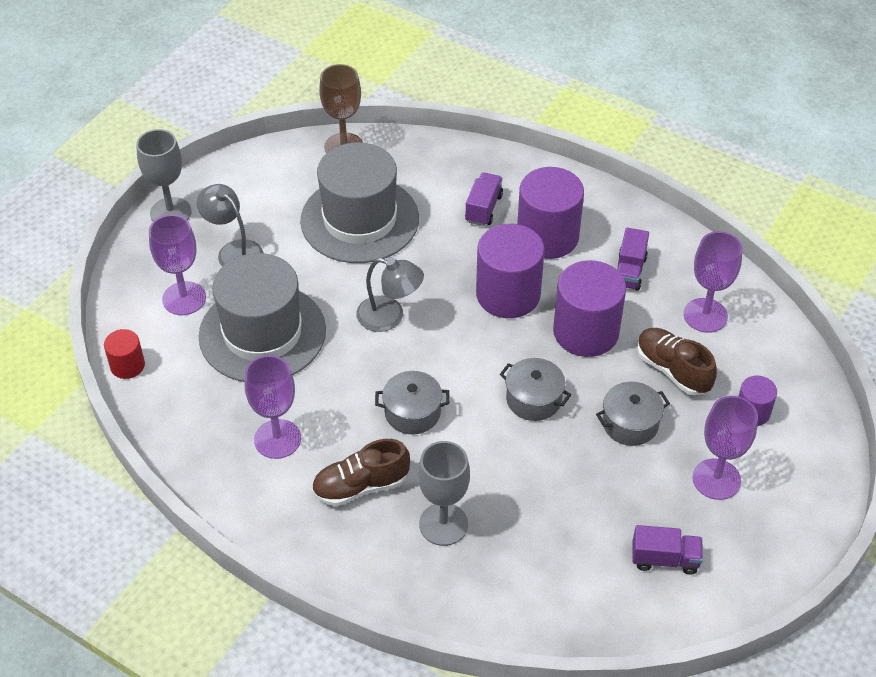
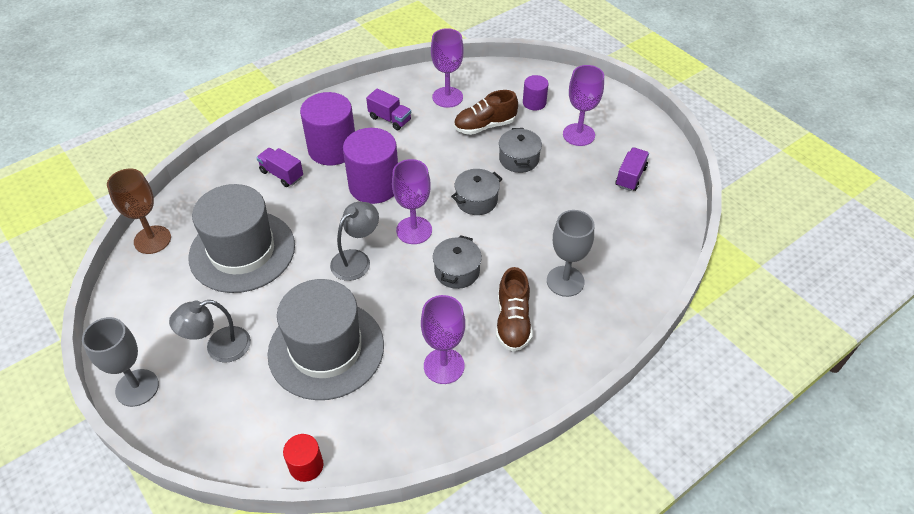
camera: 70 degrees left, 0 degrees up
(184, 298) = (251, 400): purple goblet -> purple goblet (414, 230)
(586, 332) = (431, 156): purple cylinder -> none

